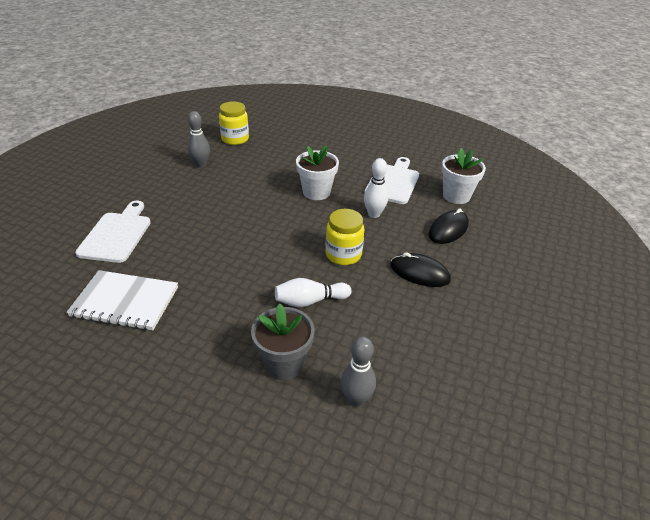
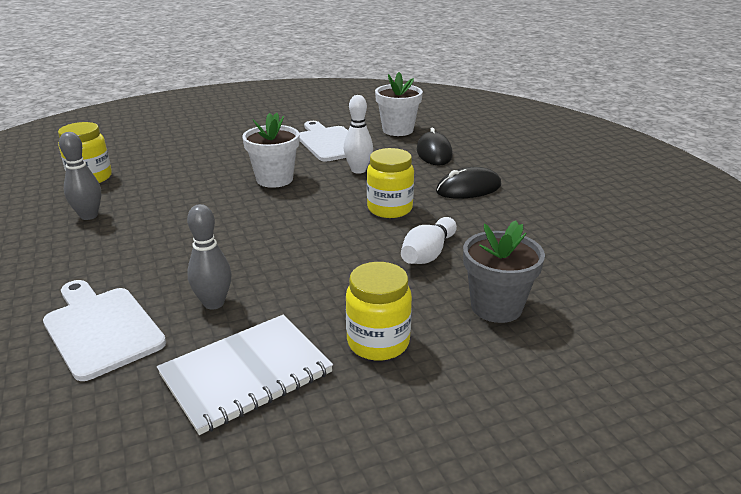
camera: 45 degrees left, 10 degrees down
(196, 333) = (378, 342): none -> yellow jar
(356, 399) = (586, 289): grey bowling pin -> grey bowling pin (214, 303)

